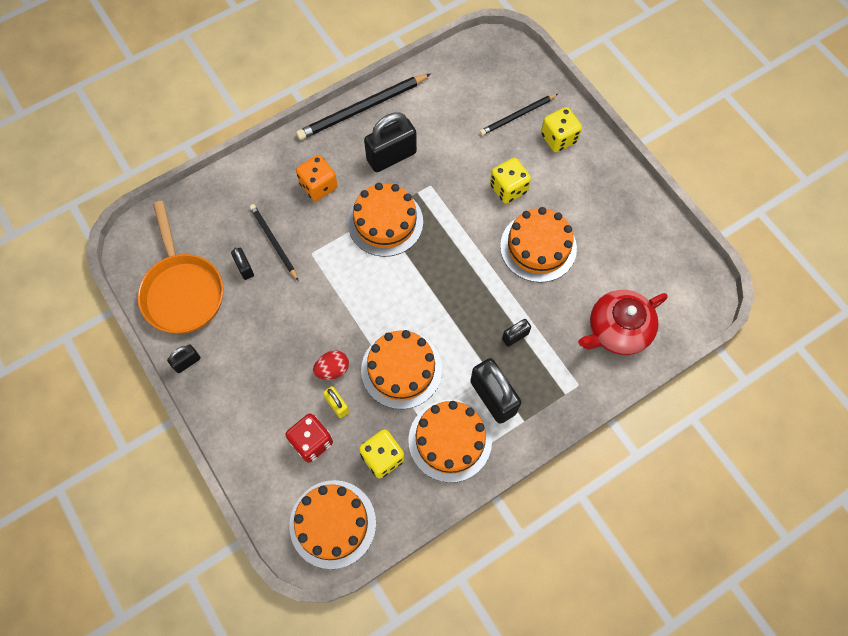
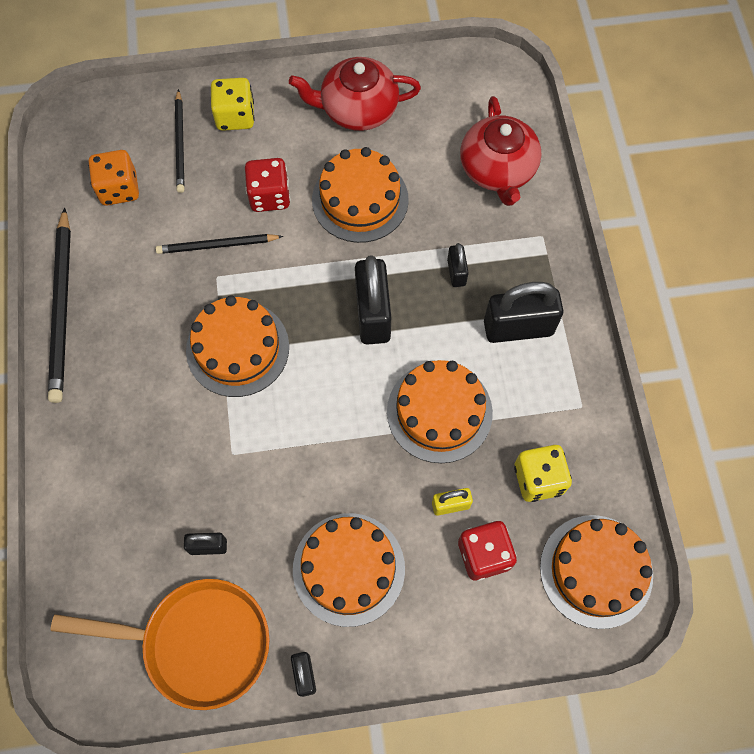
camera: 65 degrees left, 0 degrees up
(273, 242) = (191, 494): black pencil -> black pencil (217, 245)
(318, 186) = (141, 406): orange dice -> orange dice (119, 189)
(332, 369) = (402, 491): red egg -> none
(391, 156) = (151, 303): black padlock -> black padlock (373, 314)
(450, 440) = (549, 396): orange cake -> orange cake (348, 569)
(508, 189) = (269, 196): yellow dice -> red dice
(612, 213) = (357, 109): none -> red teapot

